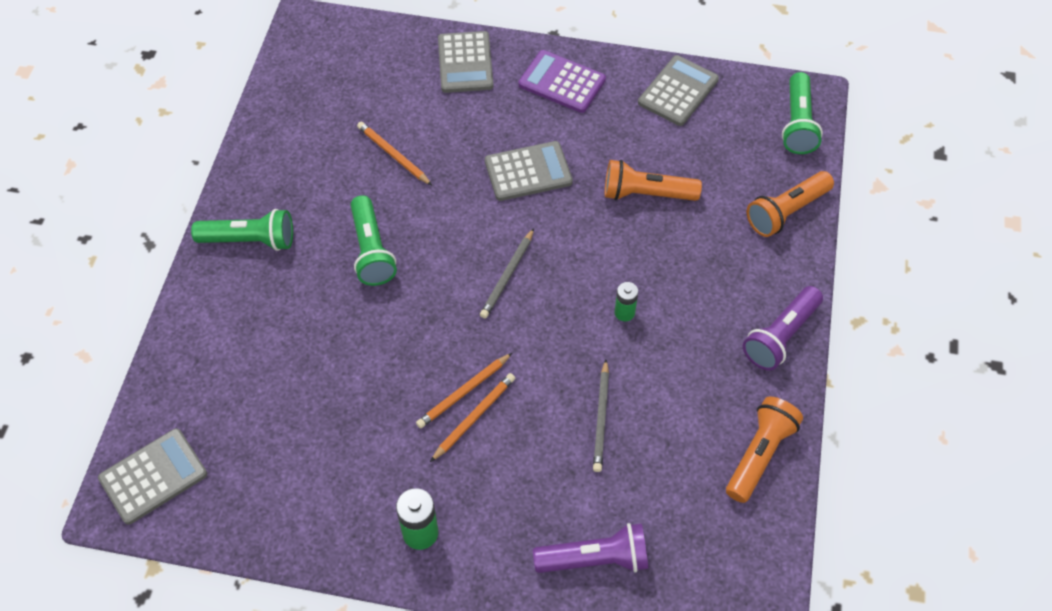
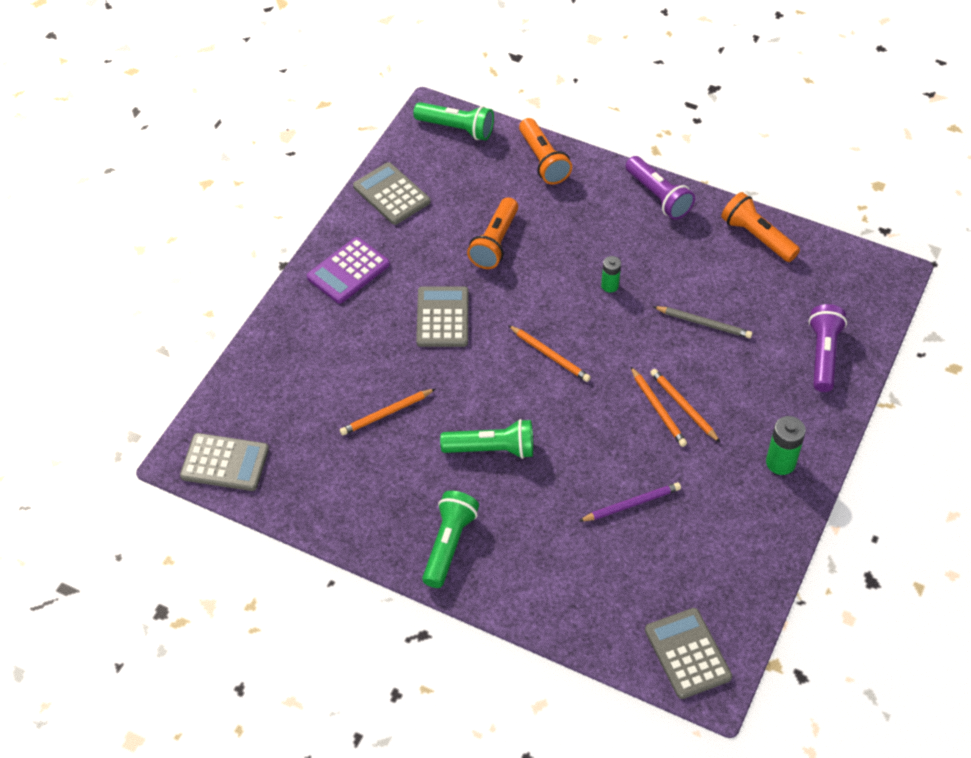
camera: 75 degrees left, 5 degrees down
(330, 390) = (631, 504): none -> purple pencil
(465, 63) = (294, 337): grey calculator -> grey calculator (225, 463)
(507, 275) = (549, 355): grey pencil -> orange pencil

